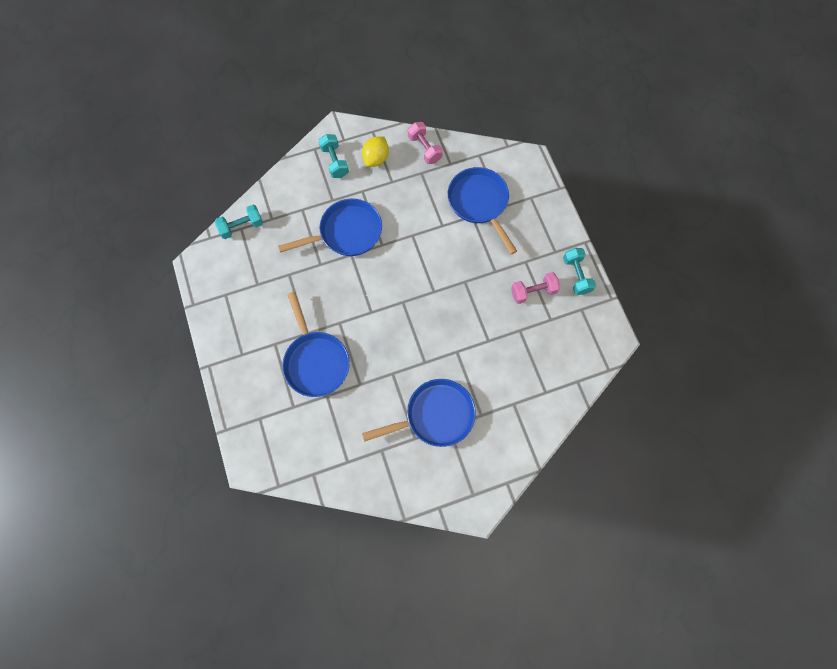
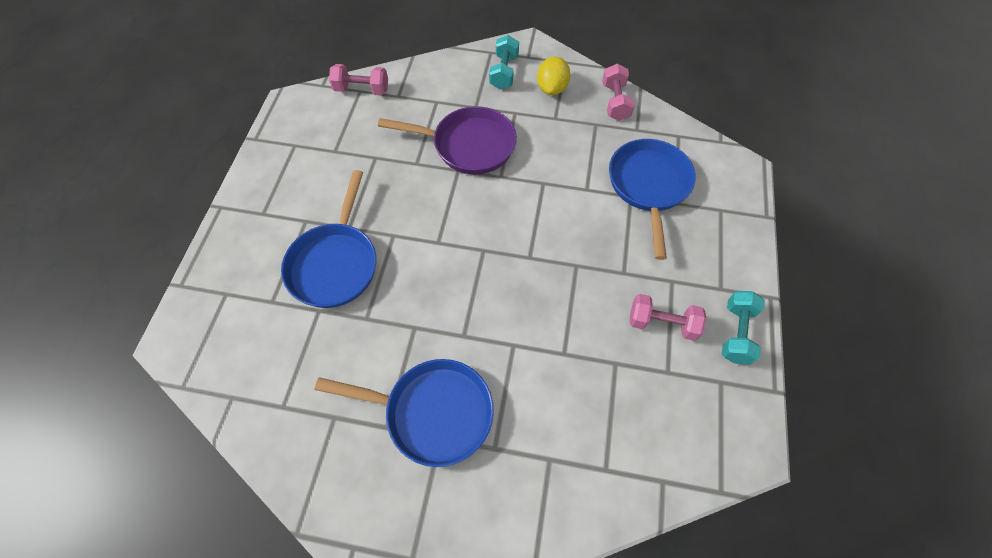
camera: 30 degrees right, 10 degrees down
(241, 226) = (362, 89): turquoise dumbbell -> pink dumbbell
(346, 232) = (468, 145): blue pan -> purple pan
(376, 158) = (552, 88): yellow lemon -> yellow lemon turned 45 degrees counterclockwise

